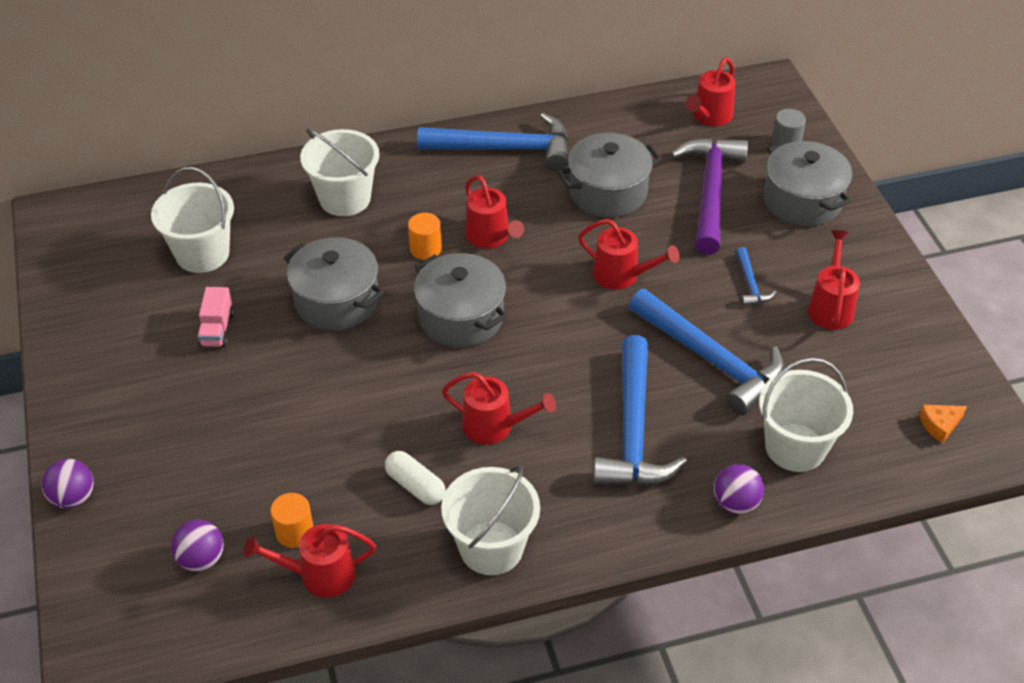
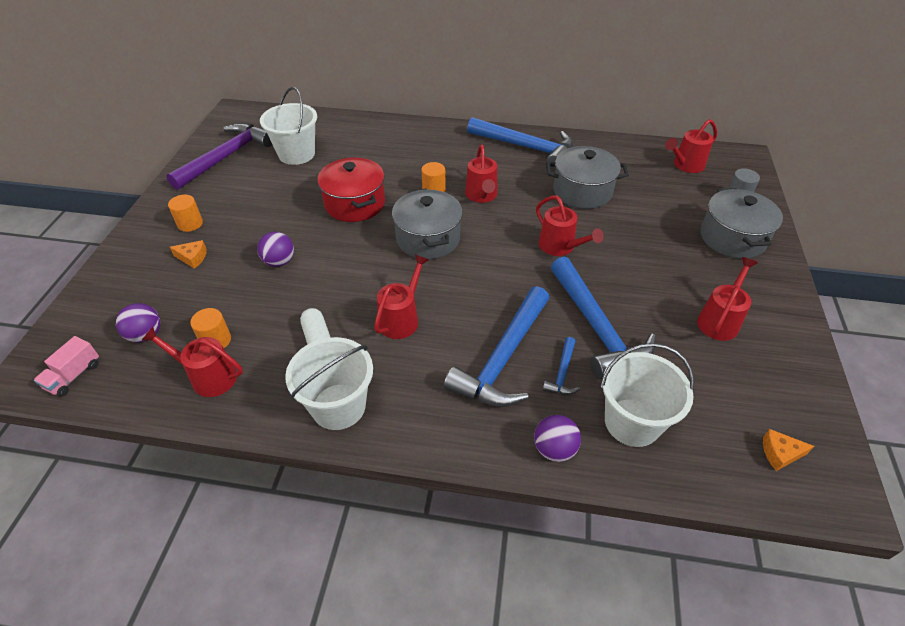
camera: 25 degrees right, 0 degrees up
(73, 497) = (108, 267): purple ball -> purple ball (279, 262)
(135, 402) = (190, 224): none -> orange cylinder
(178, 445) = (192, 258): none -> orange cheese
(217, 329) = (271, 198): pink truck -> pink truck (74, 376)
(336, 301) = (355, 204): grey pot -> red pot
(345, 198) = (403, 148): white bucket -> none
(495, 427) = (401, 318): red watering can -> red watering can turned 105 degrees counterclockwise
(710, 192) = (660, 212): purple hammer -> purple hammer (227, 157)
(750, 284) = (658, 283): blue hammer -> blue hammer (562, 373)

